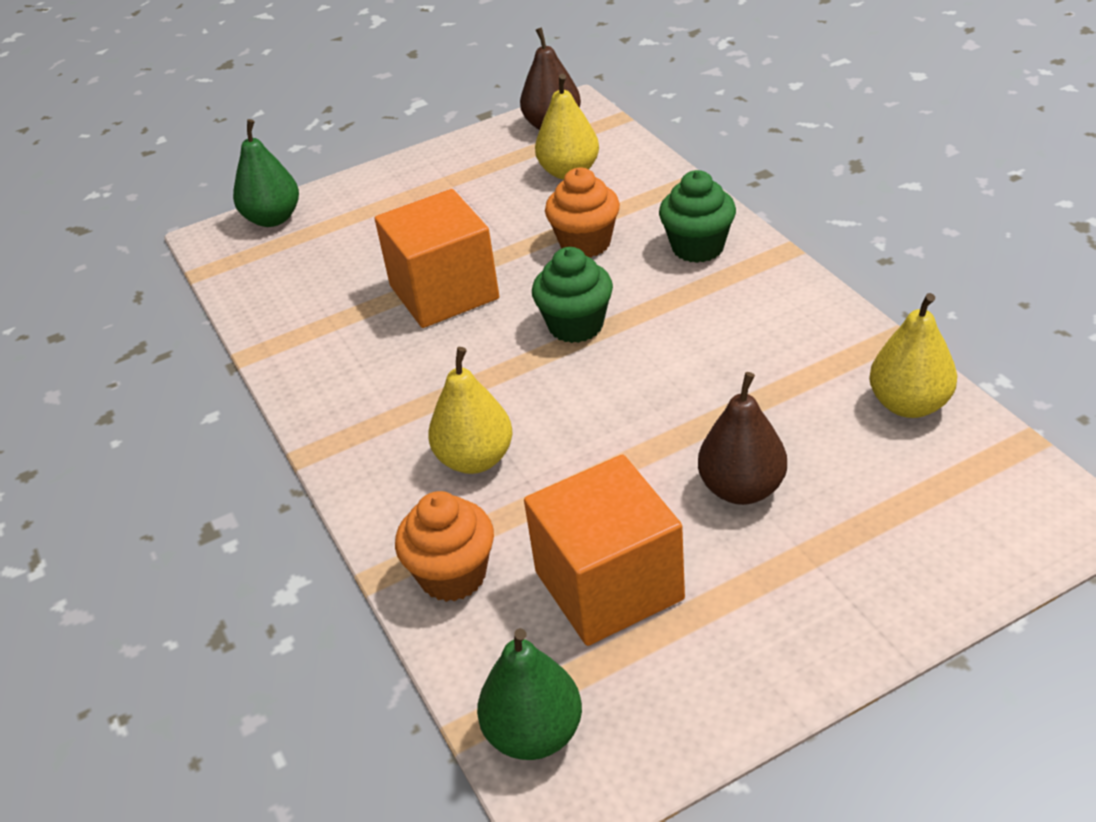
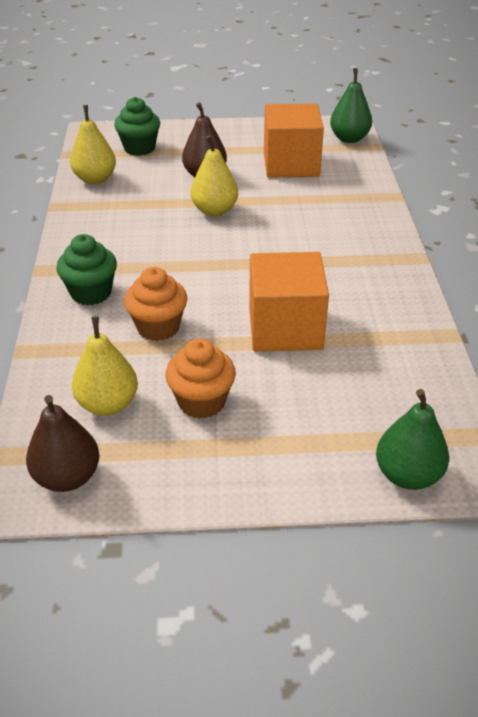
camera: 160 degrees left, 0 degrees up
(453, 575) = (358, 186): orange cupcake -> orange cupcake (201, 401)
(475, 459) = (322, 224): yellow pear -> yellow pear (214, 210)
(576, 325) = (215, 272): green cupcake -> green cupcake (139, 148)

